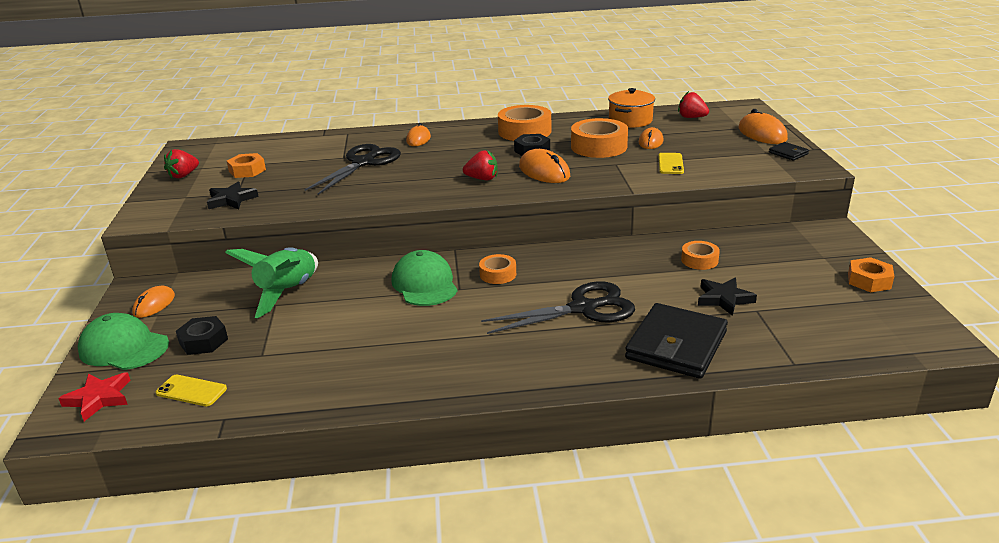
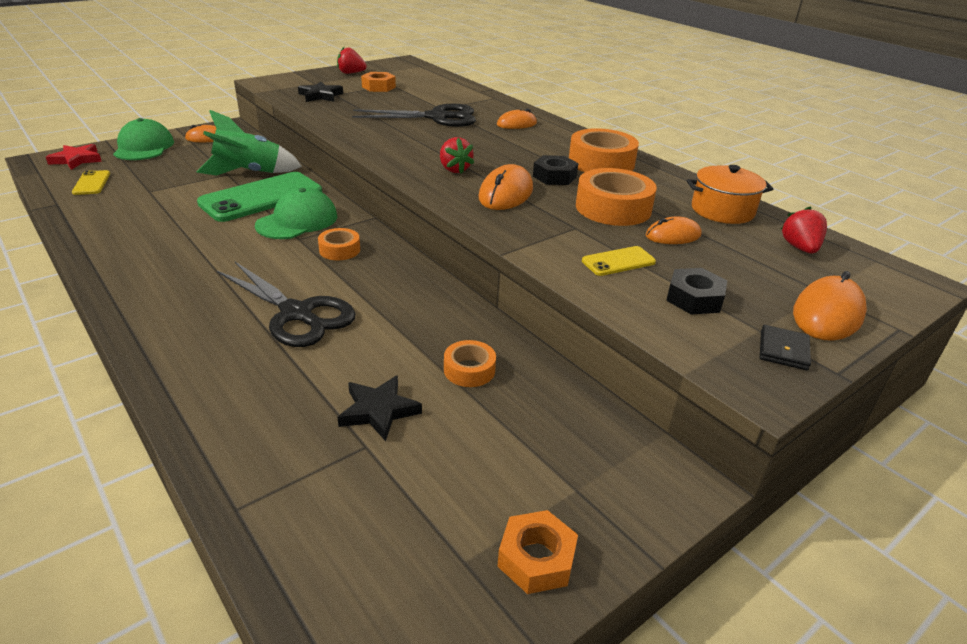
camera: 55 degrees right, 5 degrees up
(203, 341) = (161, 167): black nut -> black nut (694, 298)
(355, 294) = (261, 197): none -> green phone
(676, 345) = (244, 395): black wallet -> none

